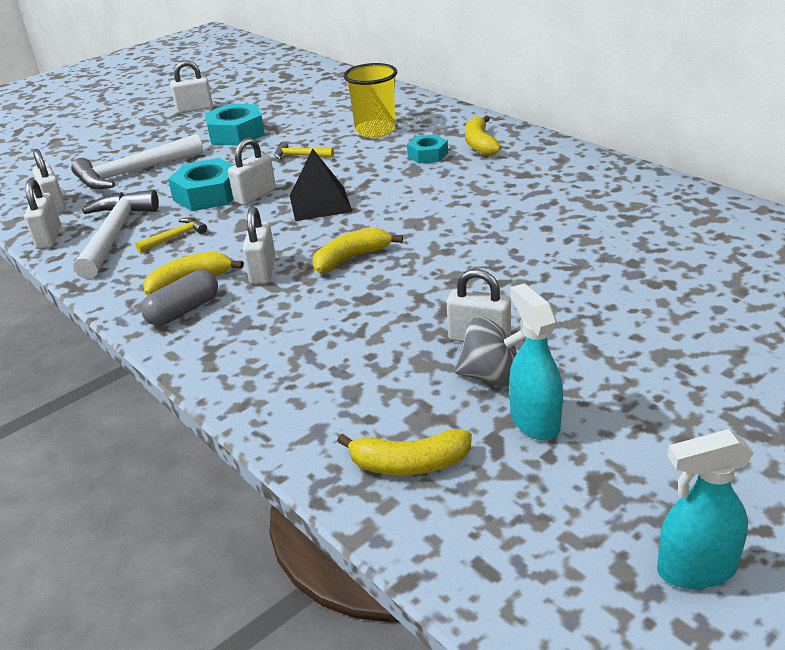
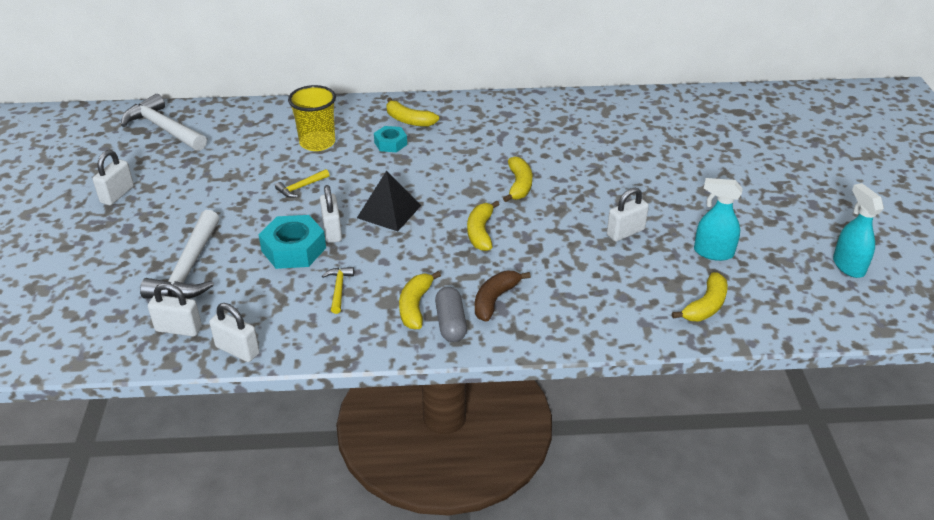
camera: 55 degrees left, 5 degrees up
(114, 234) = (287, 315): white hammer -> white hammer (163, 128)
(236, 133) = (208, 196): turquoise nut -> none
(248, 316) = (495, 300): none -> brown banana
(263, 271) = (446, 271): white padlock -> none
(465, 240) = (519, 185): none -> yellow banana
(491, 376) = (663, 246): grey spinning top -> none
(695, 569) = (848, 266): turquoise spray bottle -> turquoise spray bottle turned 135 degrees clockwise

